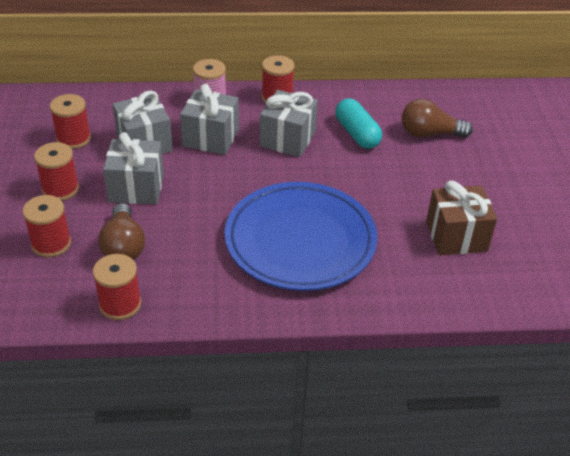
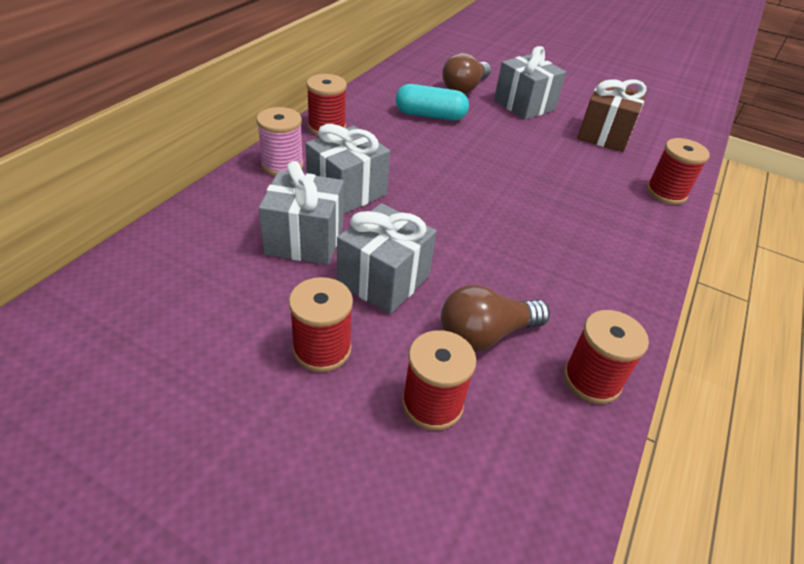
camera: 60 degrees left, 0 degrees up
(73, 139) = (225, 294): red spool -> red spool (666, 193)
(123, 246) = (485, 334): brown light bulb -> brown light bulb turned 135 degrees clockwise
(287, 139) = (400, 150): grey gift -> grey gift (524, 105)
(300, 241) = (560, 209): blue plate -> none

